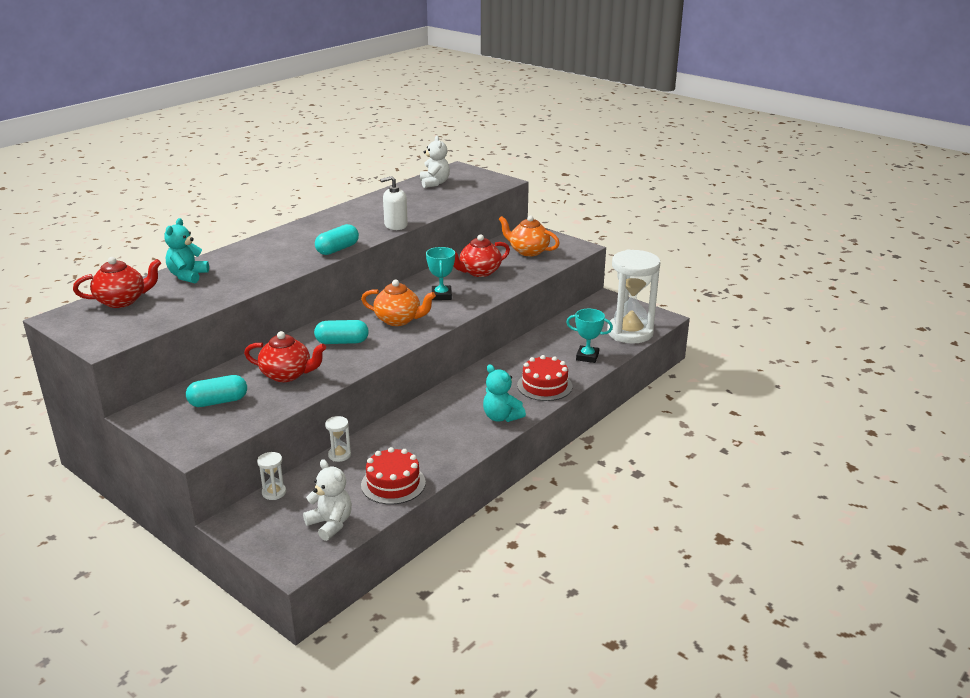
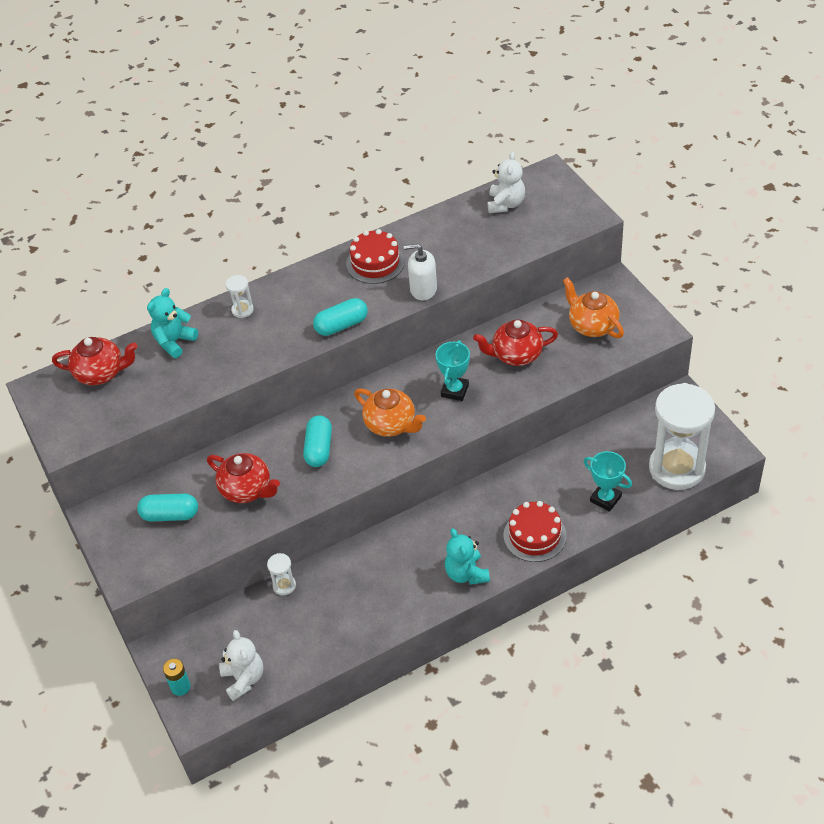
camera: 25 degrees right, 20 degrees up
(267, 543) = (180, 687): none -> turquoise battery
(274, 492) = (207, 621): white hourglass -> white hourglass (242, 310)
(342, 342) = (319, 449): turquoise capsule -> turquoise capsule turned 75 degrees clockwise
(393, 484) = (320, 641): red cake -> red cake (375, 263)

